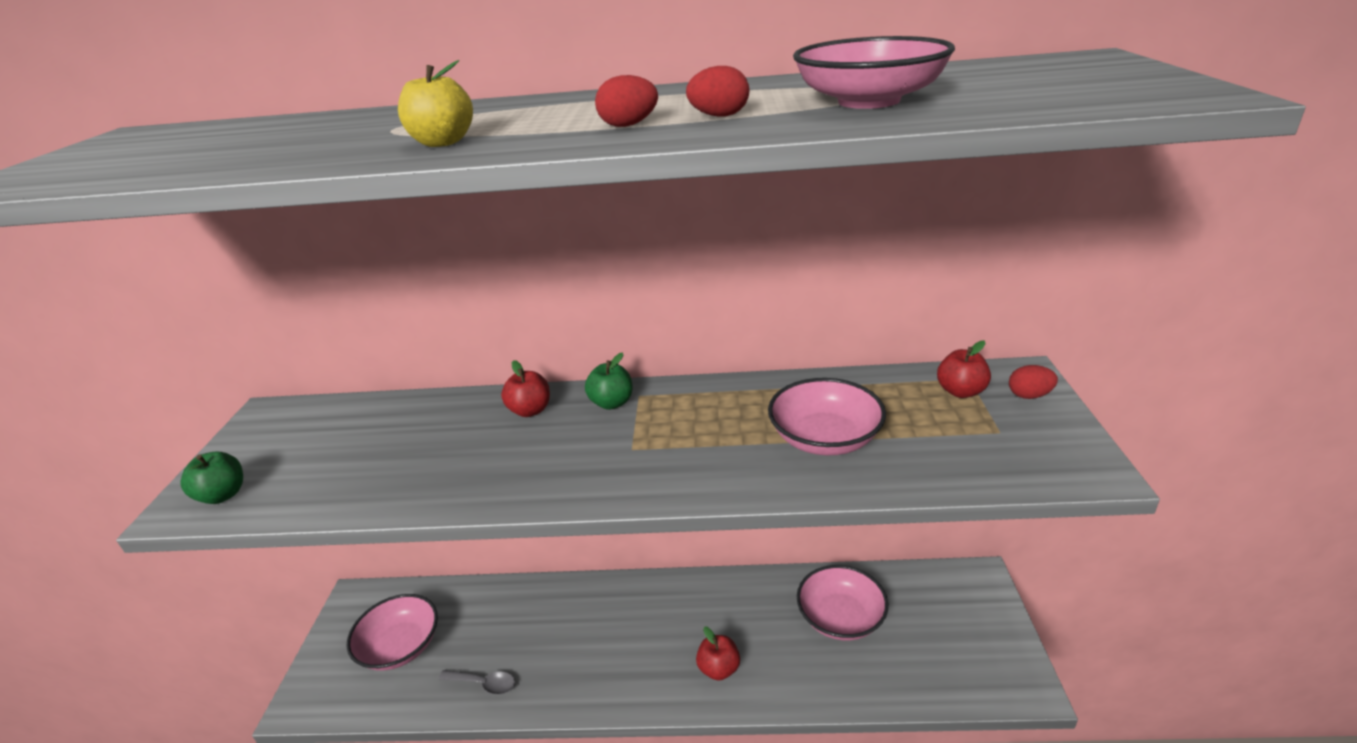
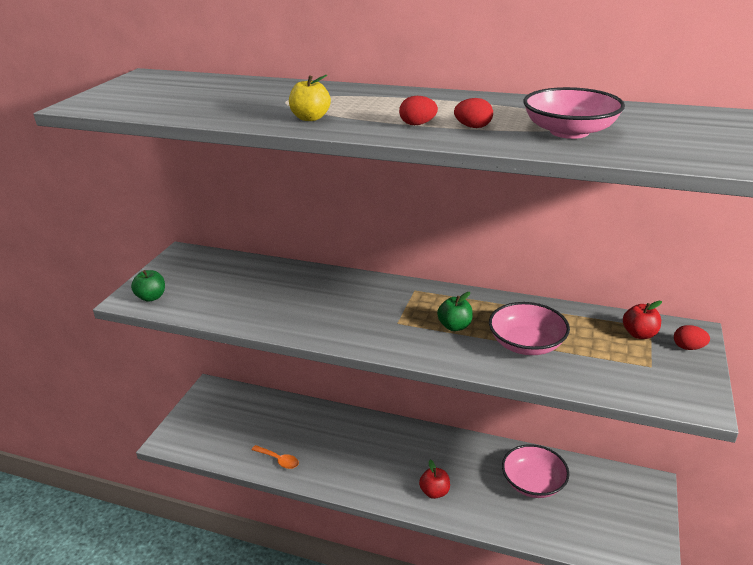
camera: 15 degrees right, 0 degrees up
(400, 646) = (232, 424): pink bowl -> none
(484, 684) = (278, 460): grey spoon -> orange spoon
(530, 410) = (341, 285): red apple -> none
(612, 403) = (395, 291): green apple -> green apple (454, 326)

